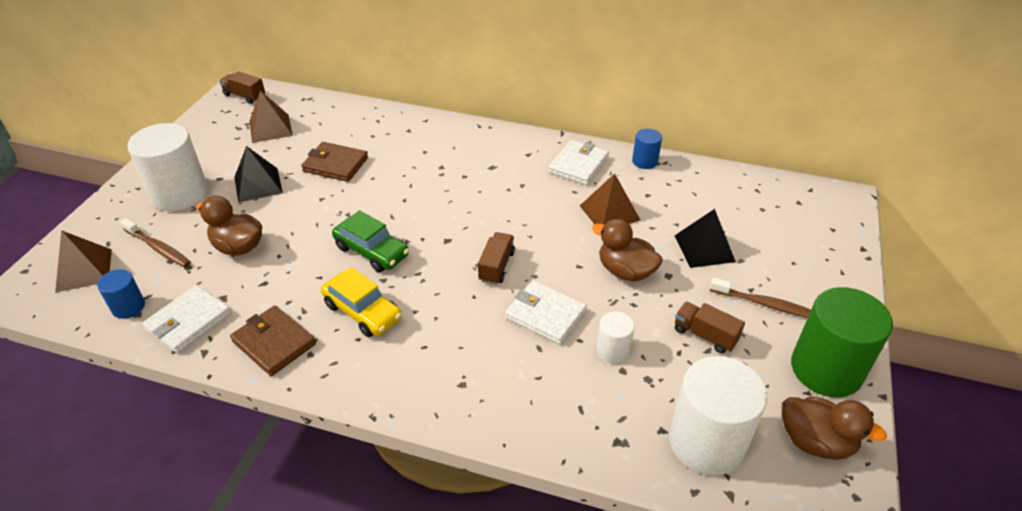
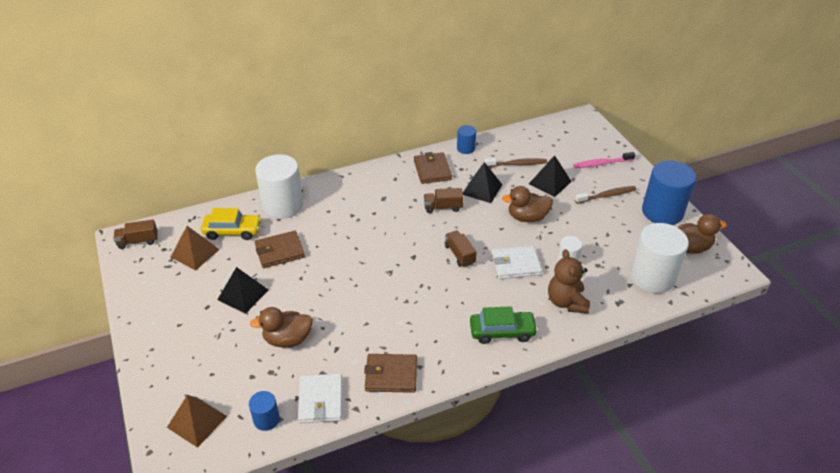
camera: 40 degrees left, 0 degrees up
(158, 248) = (231, 374): brown toothbrush -> brown toothbrush (517, 164)
(180, 194) = (192, 333): white cylinder -> white cylinder (283, 205)
(362, 311) = (418, 325): yellow car -> yellow car (232, 231)
(372, 251) = (377, 289): green car -> green car (502, 332)
(552, 396) = (566, 302): none -> brown teddy bear
(578, 165) = (432, 170): white wallet -> brown wallet
(609, 212) = (482, 189): brown pyramid -> black pyramid
(705, 335) = (598, 227): brown truck -> brown truck (443, 207)
(805, 263) = (602, 163): none -> pink toothbrush
(826, 369) = (662, 212): green cylinder -> blue cylinder

